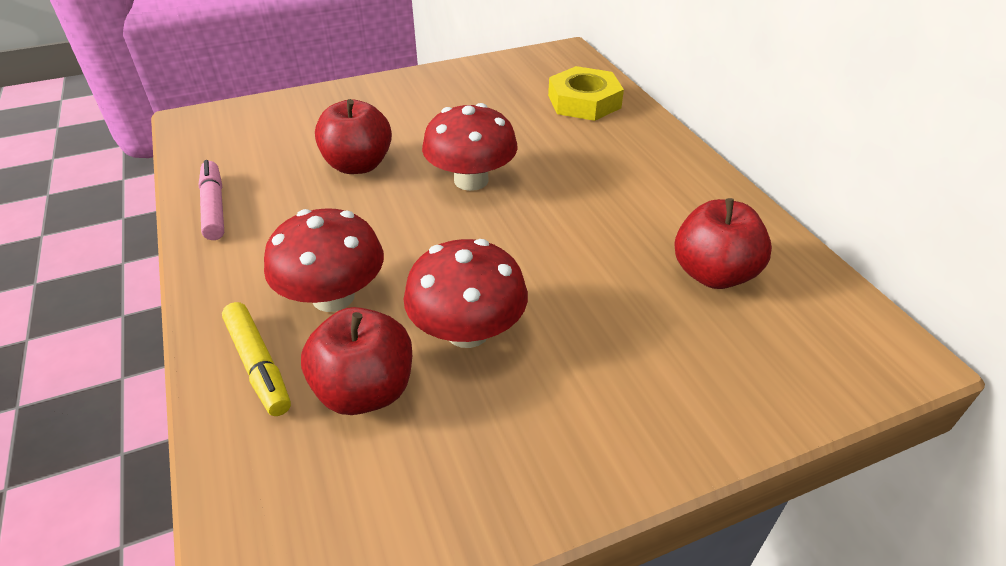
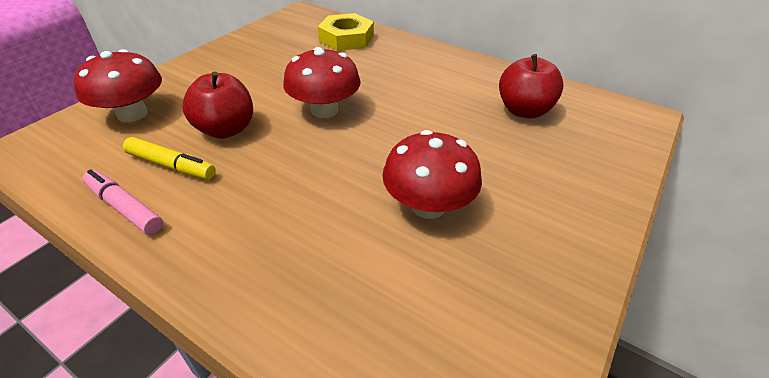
camera: 35 degrees left, 0 degrees up
(258, 365) = (303, 307): yellow marker -> yellow marker (171, 166)
(333, 296) = (308, 228): red mushroom -> red mushroom (132, 114)
(365, 390) = (404, 280): red apple -> none

